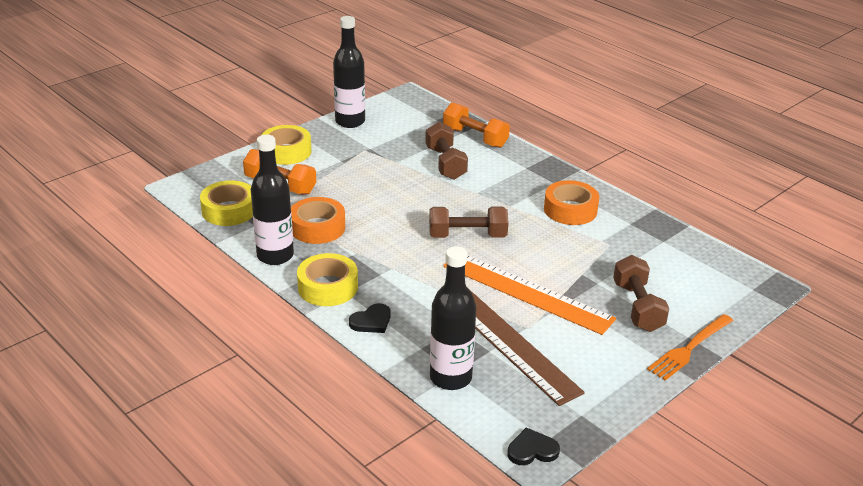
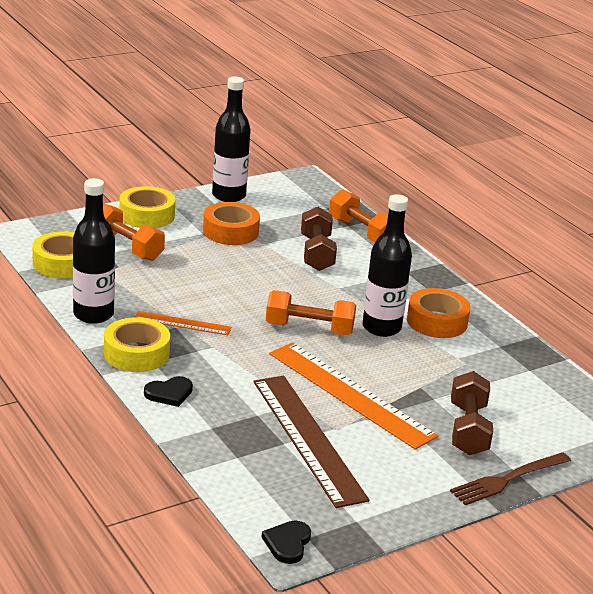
camera: 10 degrees right, 5 degrees down
(317, 227) = (149, 295): orange tape -> orange tape (230, 231)
(357, 250) = (182, 323): none -> orange ruler
(450, 378) = (230, 461): black bottle -> black bottle (381, 327)
(467, 236) = (309, 329): brown dumbbell -> orange dumbbell
(532, 450) = (287, 543): black heart -> black heart turned 75 degrees counterclockwise
(689, 348) = (507, 479): orange fork -> brown fork

